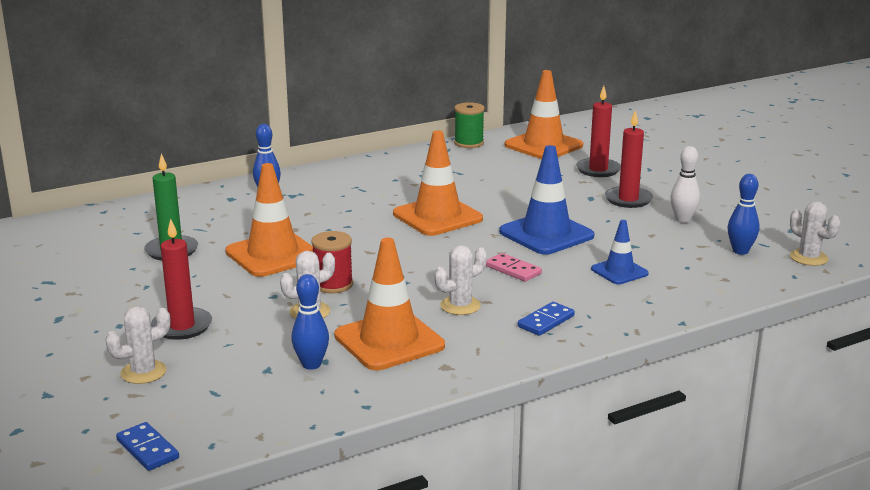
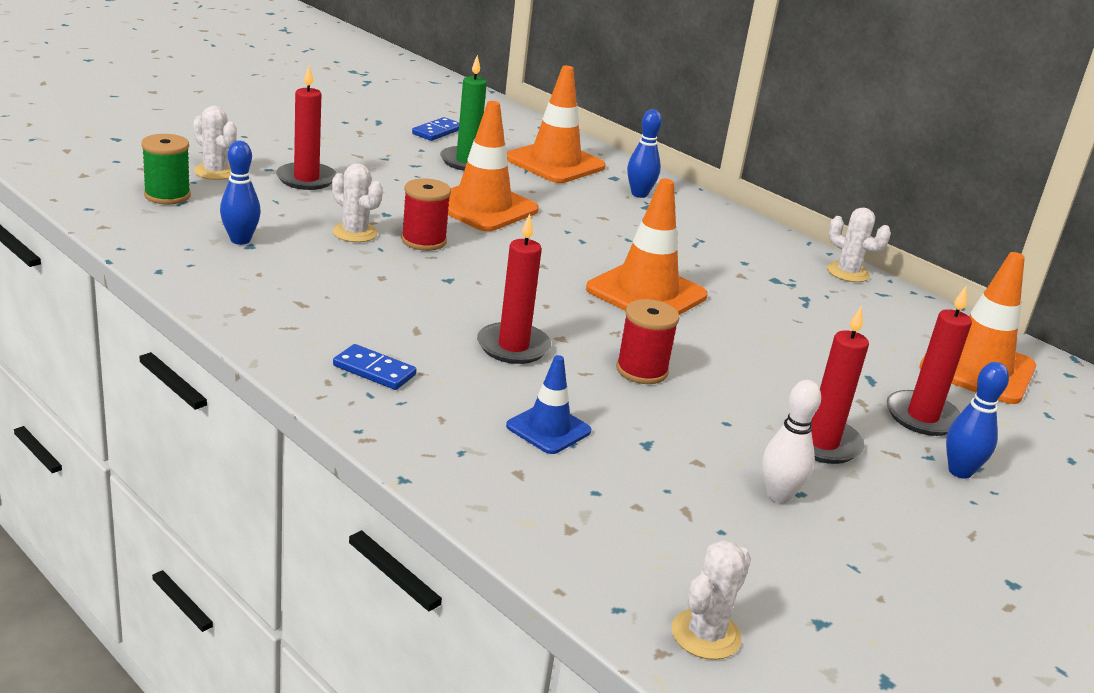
camera: 70 degrees right, 5 degrees up
(147, 449) = (83, 185): blue domino -> blue domino (437, 131)
(389, 341) = (299, 276): orange traffic cone -> orange traffic cone (555, 163)
(460, 306) = (398, 314): white cactus -> white cactus (847, 272)
(469, 143) = (922, 308): green spool -> green spool (167, 195)
(513, 270) = (513, 347): pink domino -> red candle
(546, 234) = (641, 370): blue traffic cone -> red spool
(740, 251) = (688, 552): blue bowling pin -> blue bowling pin (960, 471)

